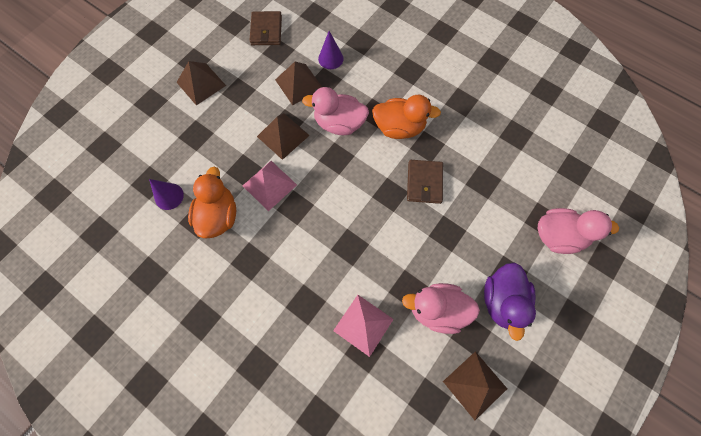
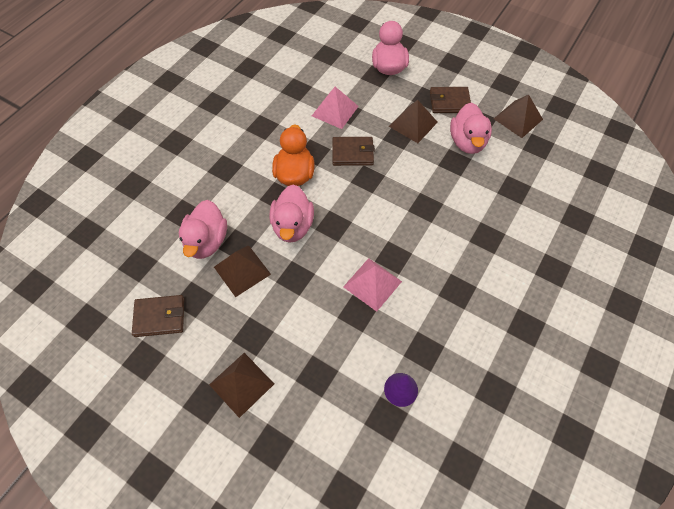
camera: 95 degrees left, 10 degrees down
(218, 215) = (415, 329): orange duck -> none
(283, 136) = (311, 278): brown pyramid -> brown pyramid (413, 124)
(330, 58) = (207, 241): purple cone -> pink duck
(363, 325) = (493, 192): pink pyramid -> pink pyramid (335, 111)
(502, 301) = (449, 102): purple duck -> brown wallet

